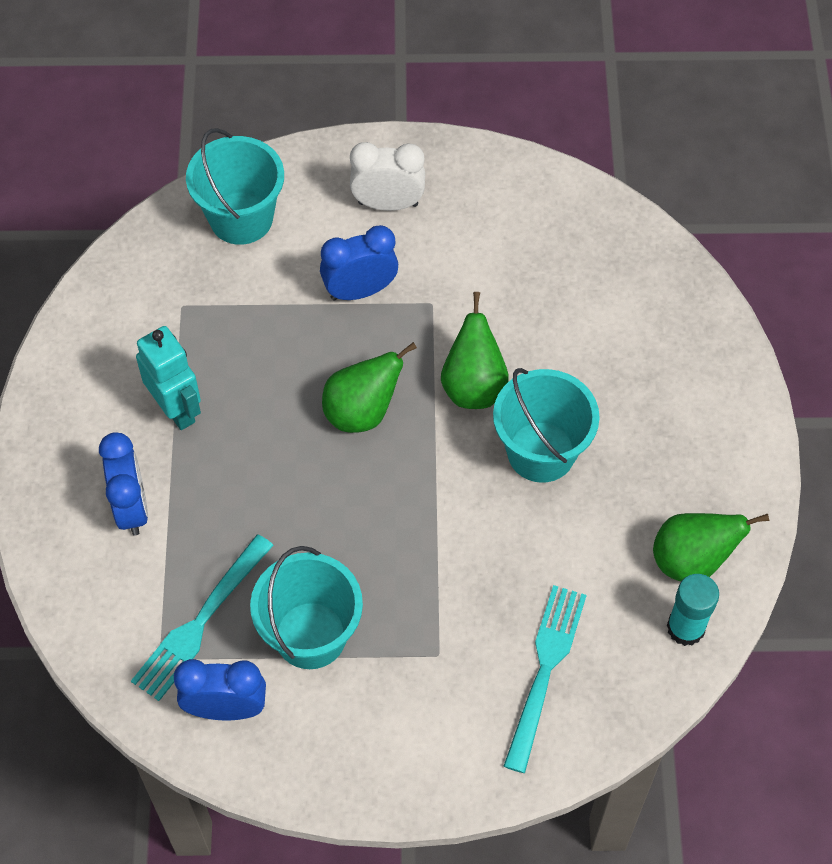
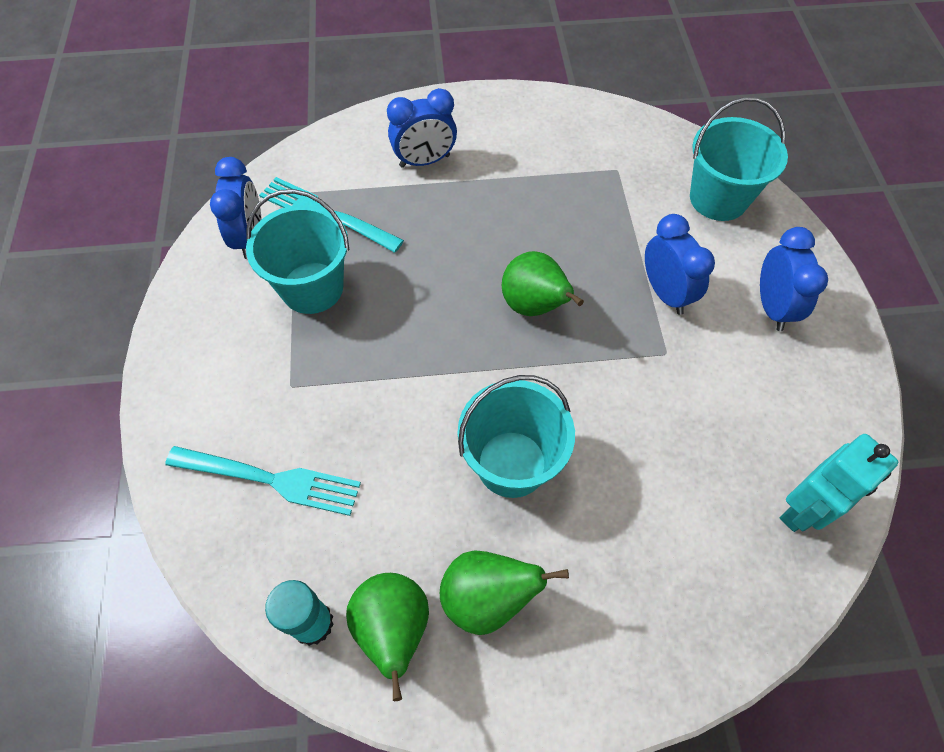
camera: 85 degrees right, 0 degrees up
(176, 409) = (517, 177): turquoise robot -> turquoise robot (802, 510)
(388, 203) = (772, 307): white clock -> blue clock
(473, 386) = (578, 396): green pear -> green pear (487, 598)

